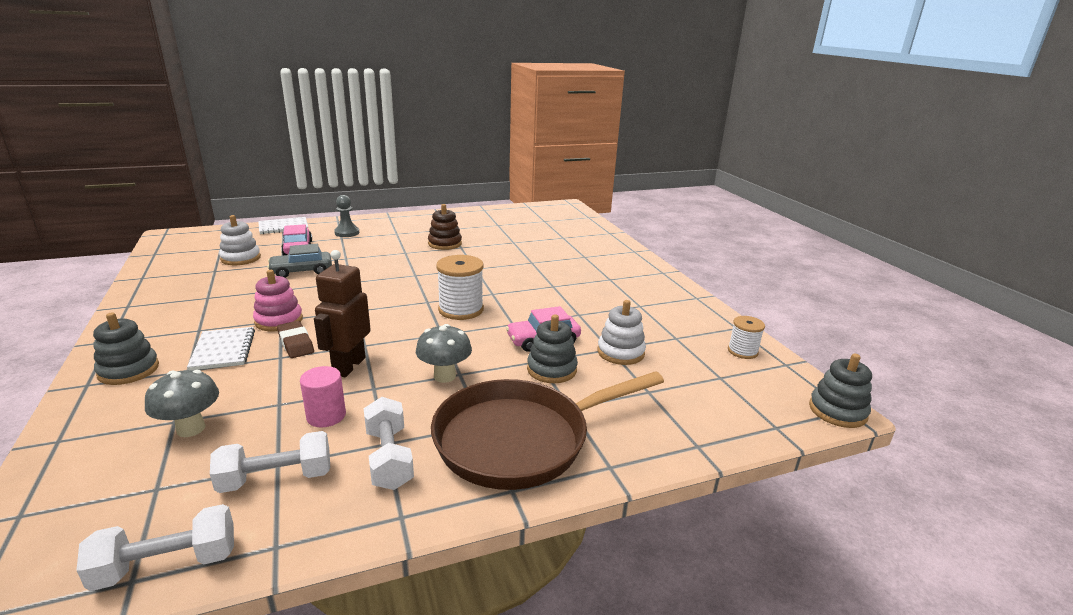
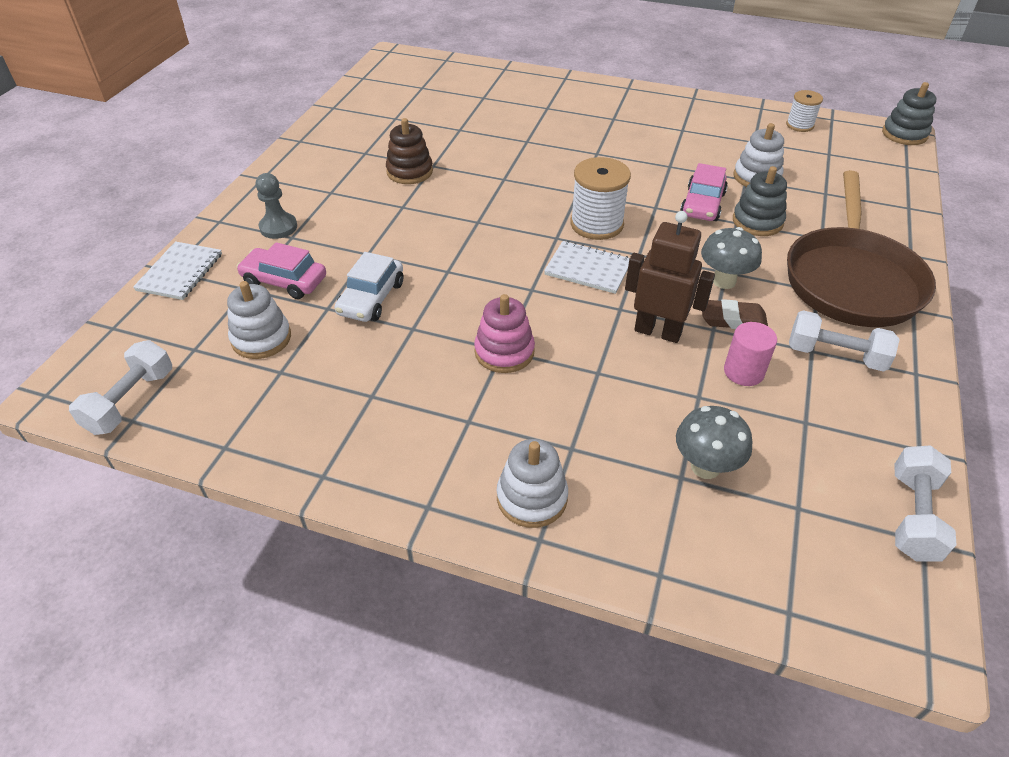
camera: 50 degrees left, 20 degrees up
(128, 370) = (532, 498): grey stacking toy -> white stacking toy
(223, 350) = (544, 411): white notebook -> white notebook (588, 269)
(276, 478) = (827, 427): white dumbbell -> white dumbbell (131, 401)
(296, 343) = (574, 353): brown eraser -> brown eraser (733, 319)
(301, 271) = (371, 298): grey car -> white car
(348, 366) = (658, 331): brown robot -> brown robot turned 150 degrees clockwise

